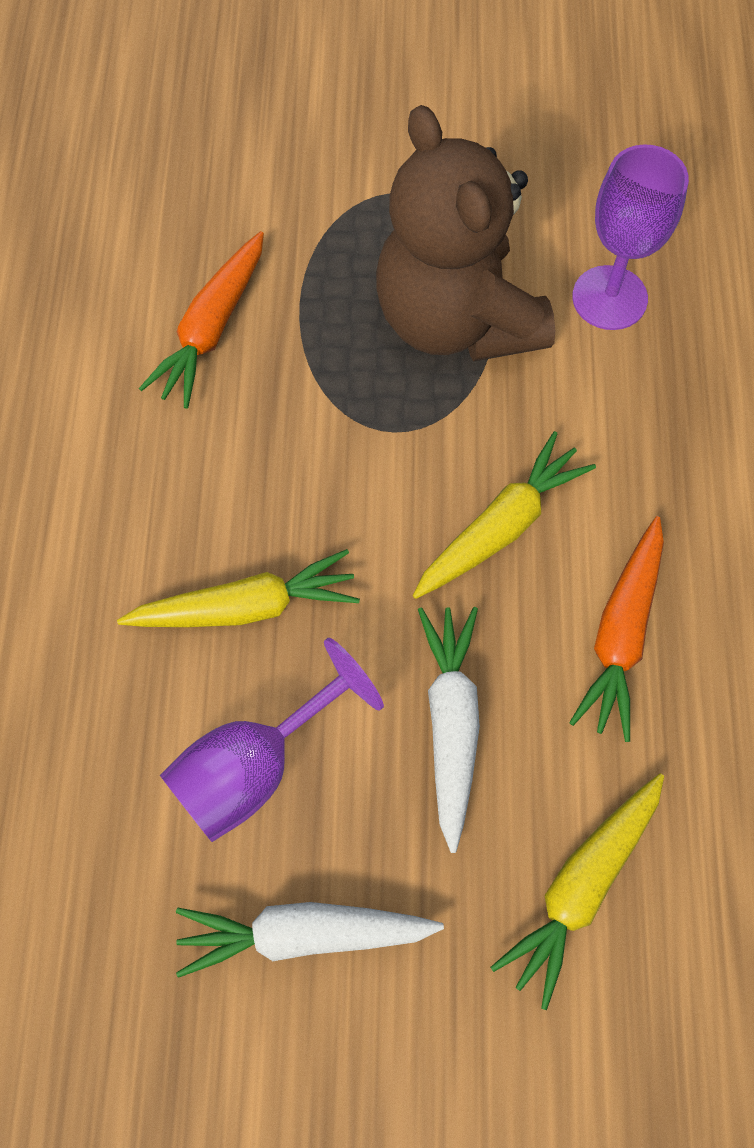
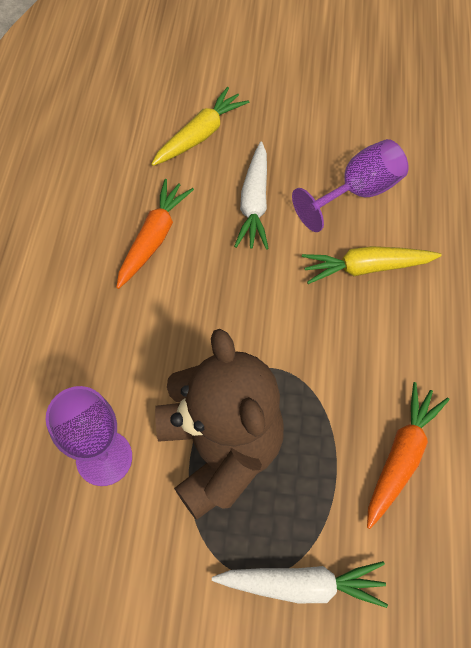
camera: 175 degrees left, 5 degrees down
(303, 934) = (332, 127): white carrot -> white carrot (302, 585)
(501, 527) = (212, 301): yellow carrot -> none

